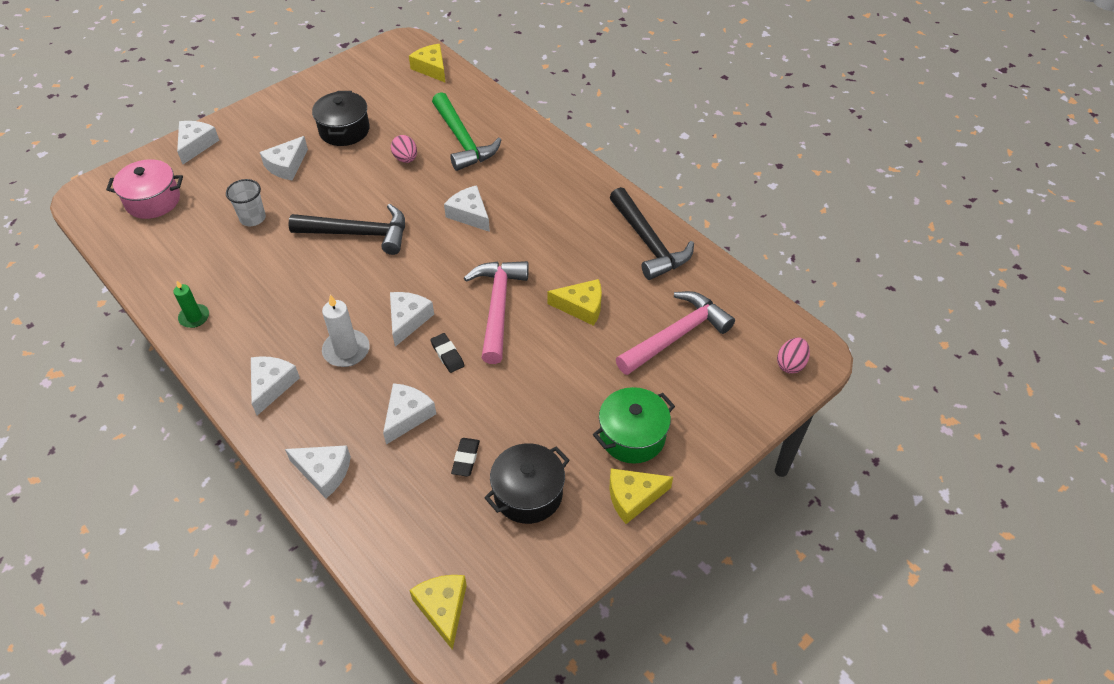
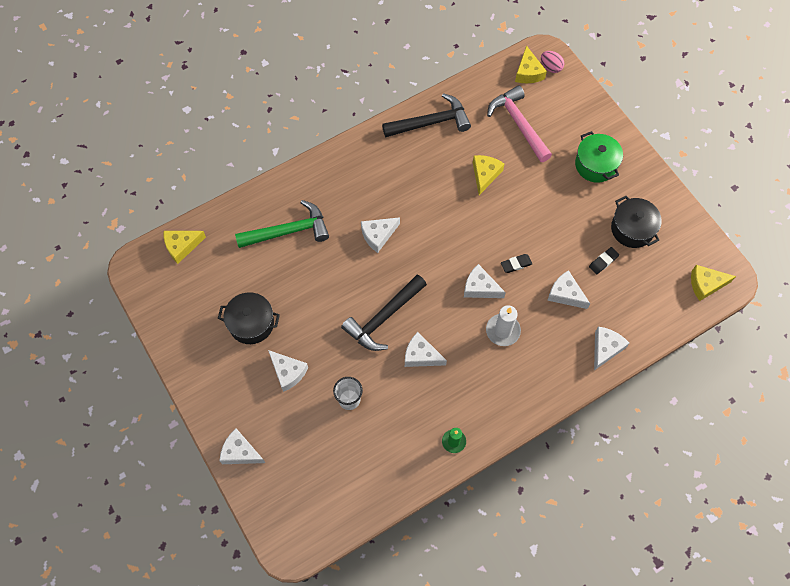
camera: 80 degrees left, 15 degrees up
(153, 200) = (309, 485): pink pot -> none
(271, 385) = (528, 382): white cheese -> white cheese (421, 355)
(358, 234) = (384, 317): black hammer -> black hammer turned 150 degrees counterclockwise
(405, 159) = (301, 276): pink egg -> none
(466, 459) = (603, 261): black eraser -> black eraser turned 60 degrees counterclockwise
(498, 307) = (477, 227): pink hammer -> none
(633, 497) = (639, 173): yellow cheese -> yellow cheese (528, 72)

